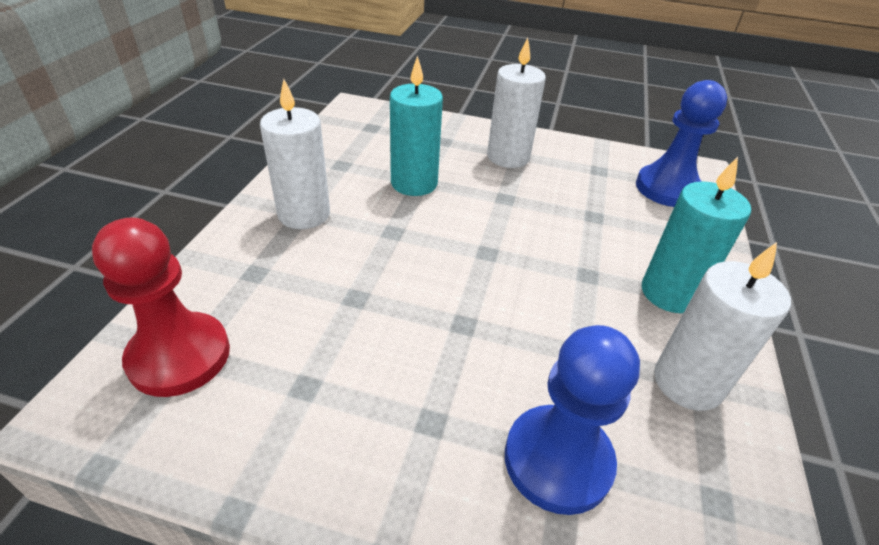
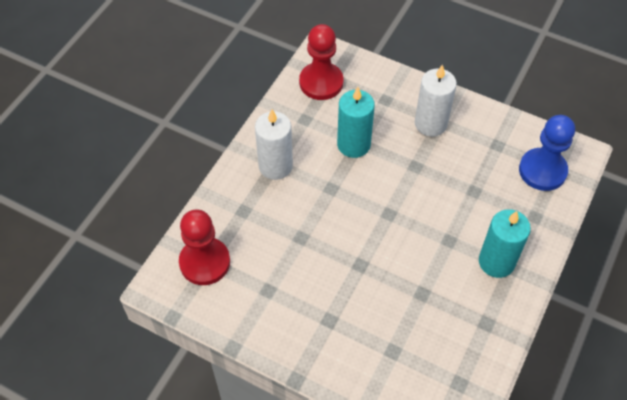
camera: 15 degrees right, 15 degrees up
(357, 131) = (321, 82): none -> red pawn
(557, 460) = (387, 350): blue pawn -> none
(687, 382) = (476, 321): white candle -> none

